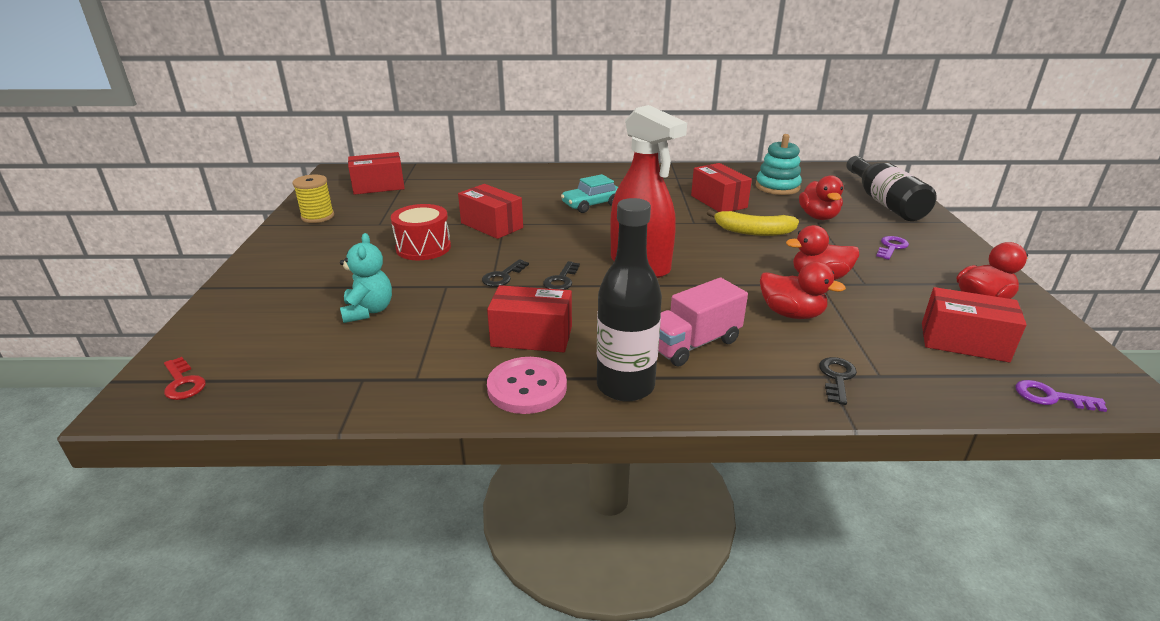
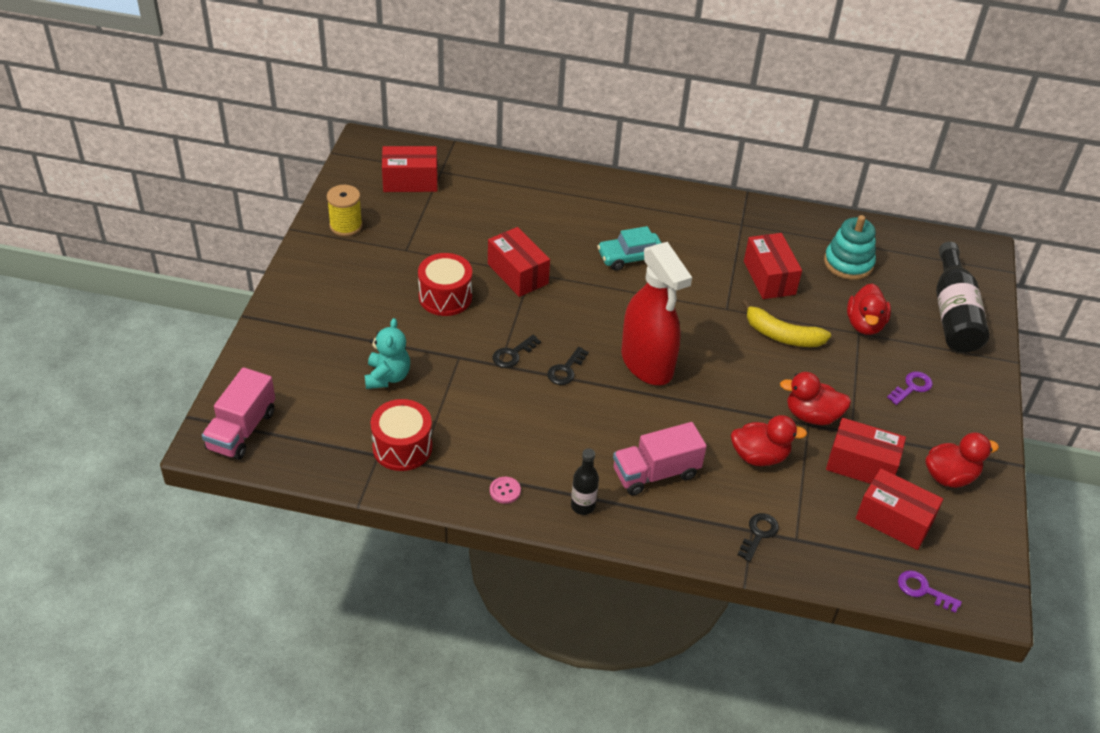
camera: 10 degrees right, 15 degrees up
(183, 383) = (242, 430): red key -> pink truck
(392, 367) = (402, 447): none -> red drum
(527, 387) = (505, 491): pink button -> pink button, size x0.49
(532, 336) = (521, 436): red box -> red box (861, 465)
(625, 386) = (583, 506): black bottle -> black bottle, size x0.53
(791, 314) = (759, 456): red duck -> red duck turned 45 degrees counterclockwise

